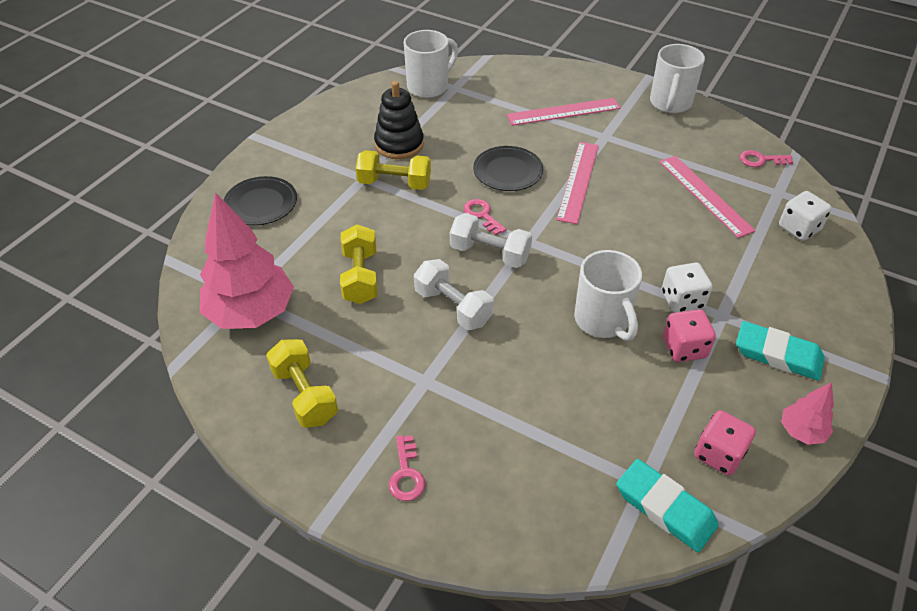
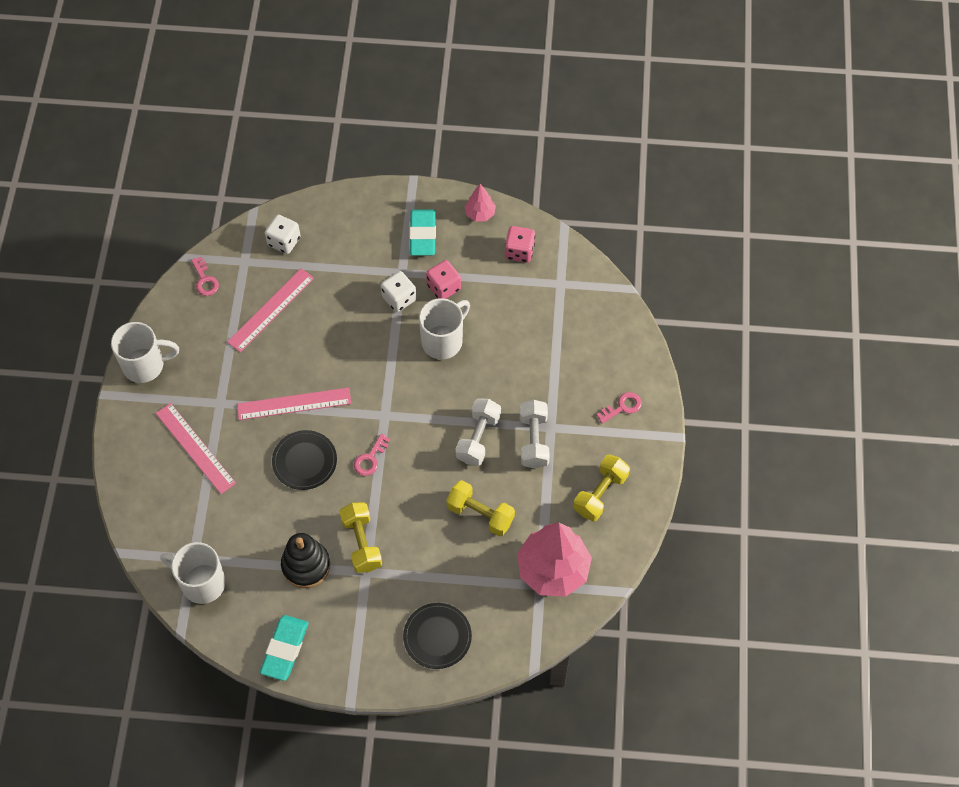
camera: 115 degrees left, 15 degrees up
(360, 277) = (480, 514): yellow dumbbell -> yellow dumbbell turned 60 degrees clockwise
(490, 253) = (411, 436): white dumbbell -> white dumbbell (533, 440)
(665, 508) = (571, 269): turquoise eraser -> turquoise eraser (285, 649)

